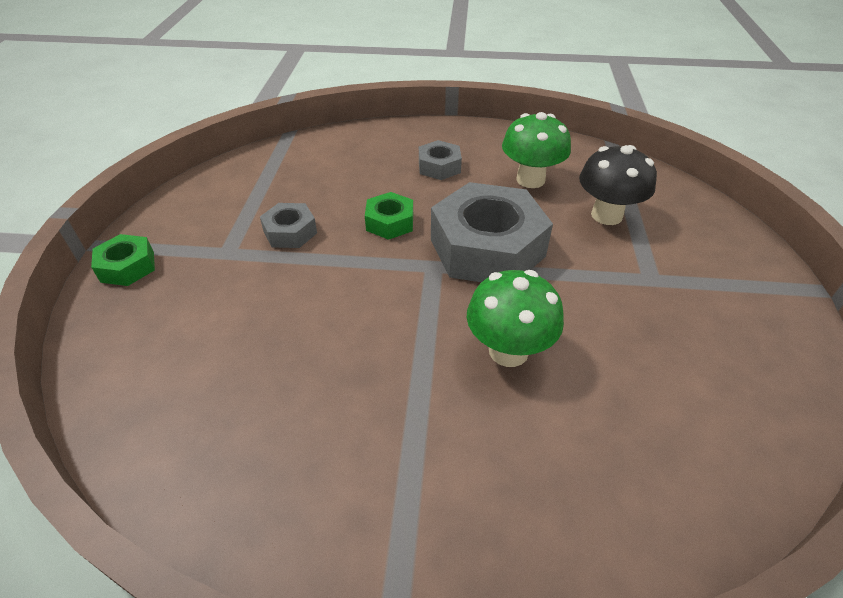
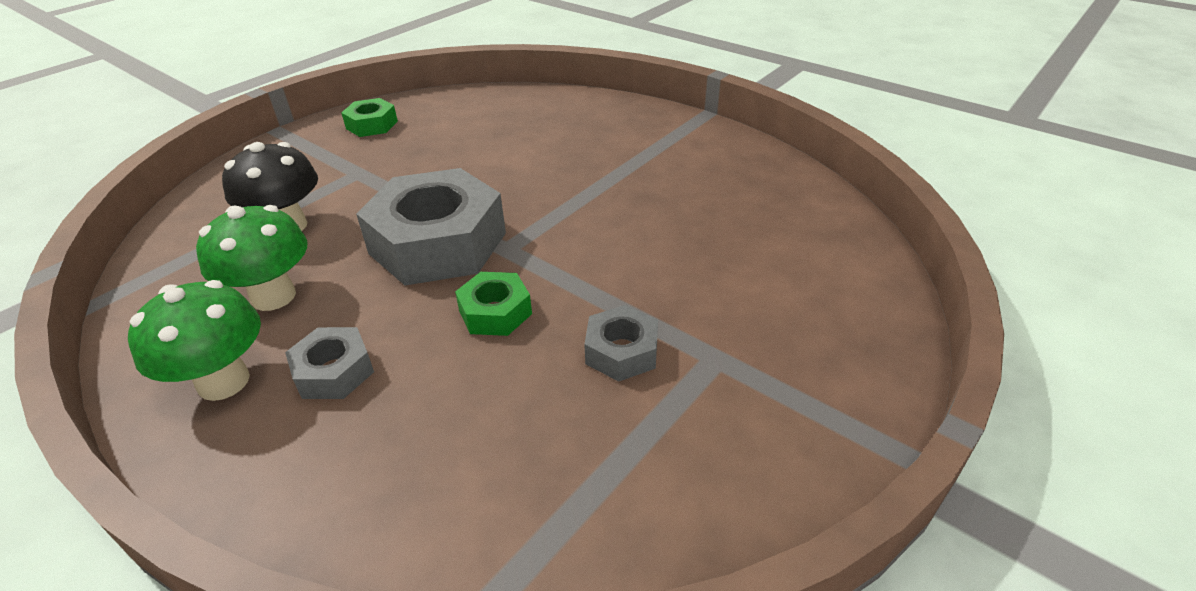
camera: 145 degrees left, 5 degrees down
(127, 267) = (855, 390): green nut -> green nut (372, 125)
(508, 351) = (528, 173): green mushroom -> green mushroom (223, 382)

